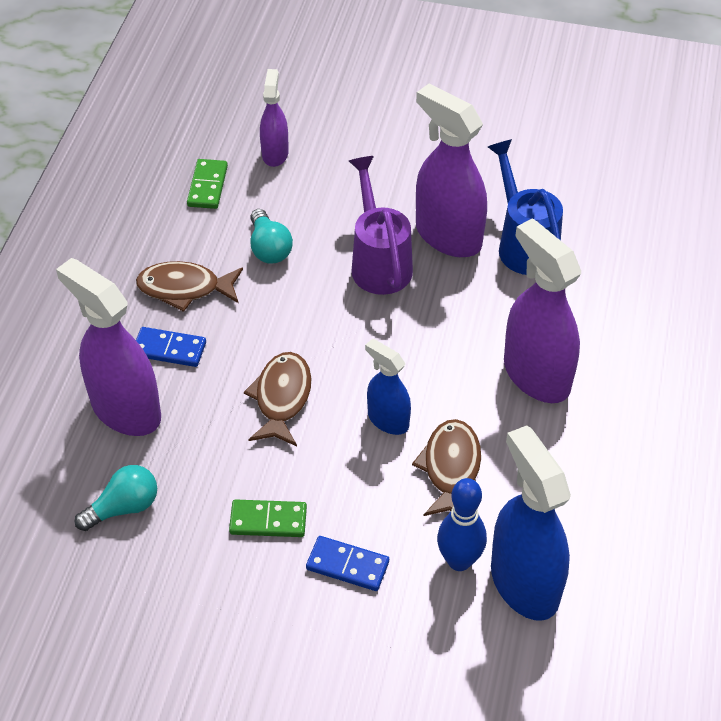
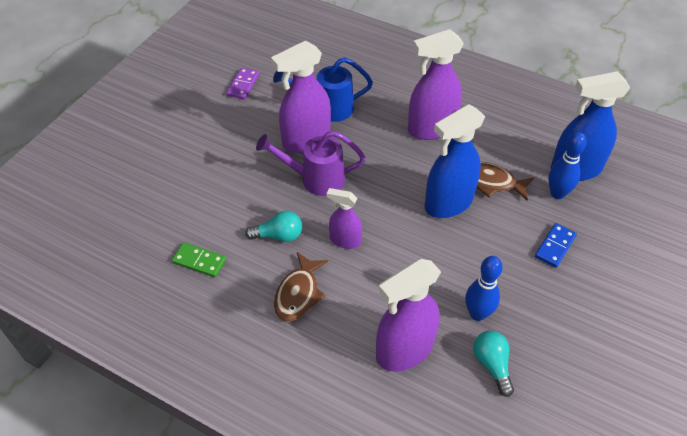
camera: 75 degrees left, 0 degrees up
(169, 349) = (354, 313): blue domino -> none
(200, 481) = (477, 314): none -> blue bowling pin
(268, 521) = (516, 281): green domino -> none
(275, 153) = (185, 214): purple spray bottle -> purple spray bottle (345, 240)
(282, 398) = (417, 254): brown fish -> none
(388, 420) = (448, 203): blue spray bottle -> blue spray bottle, size x1.79
(529, 144) = (243, 85): none -> purple domino

